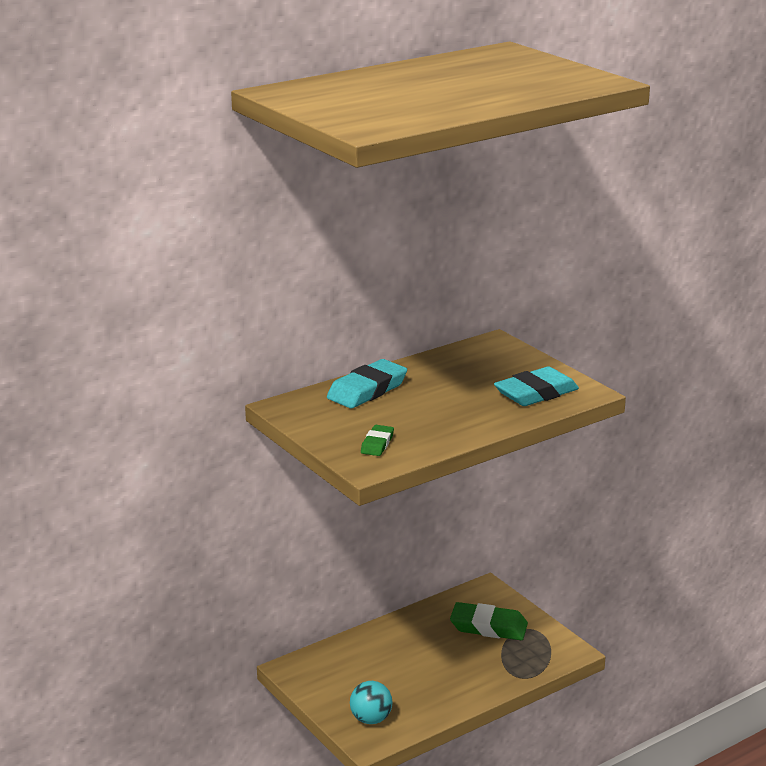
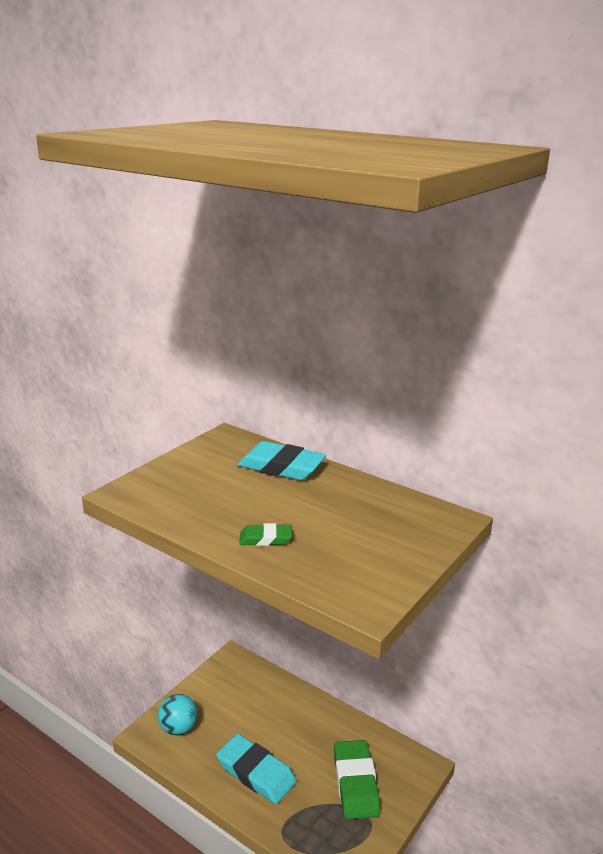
camera: 70 degrees right, 0 degrees up
(377, 444) = (170, 490): green eraser -> green eraser (265, 539)
(536, 393) = (338, 565): turquoise eraser -> turquoise eraser (256, 772)

